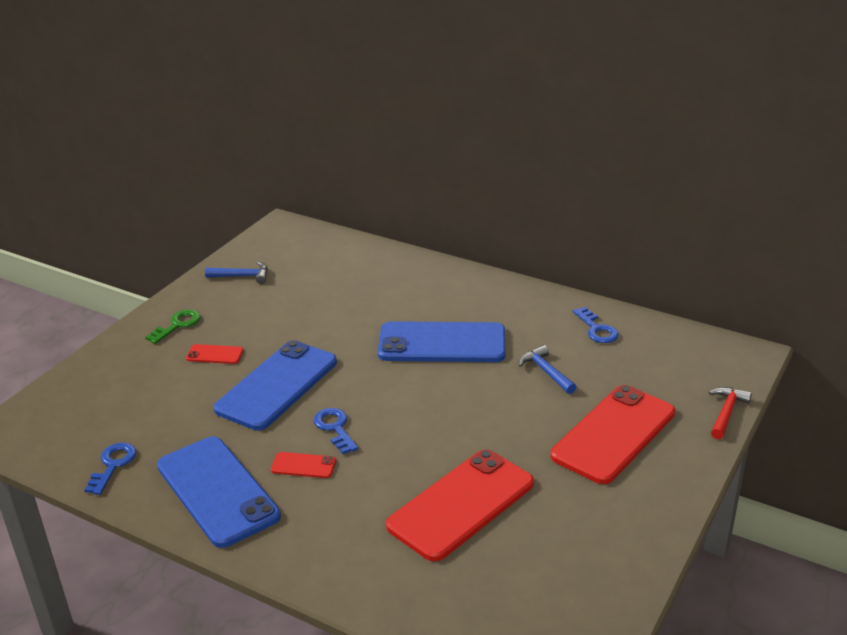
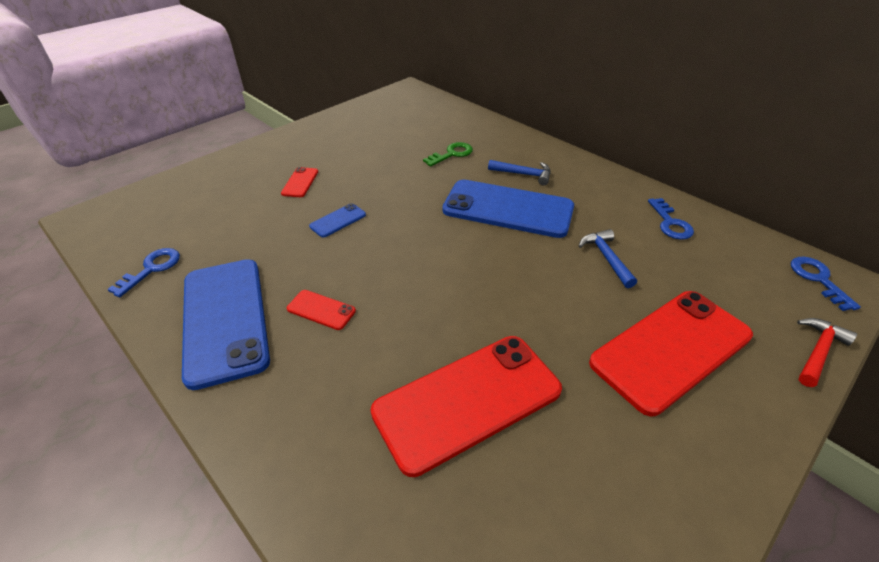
camera: 15 degrees right, 10 degrees up
(177, 325) = (284, 152): green key -> green key (452, 154)
(215, 354) = (300, 182): red phone -> red phone turned 75 degrees clockwise
(242, 276) = (358, 122): blue hammer -> blue hammer (523, 174)
(277, 385) = (338, 220): blue phone -> blue phone, size x0.43
(335, 428) = (370, 275): blue key -> blue key (818, 279)

